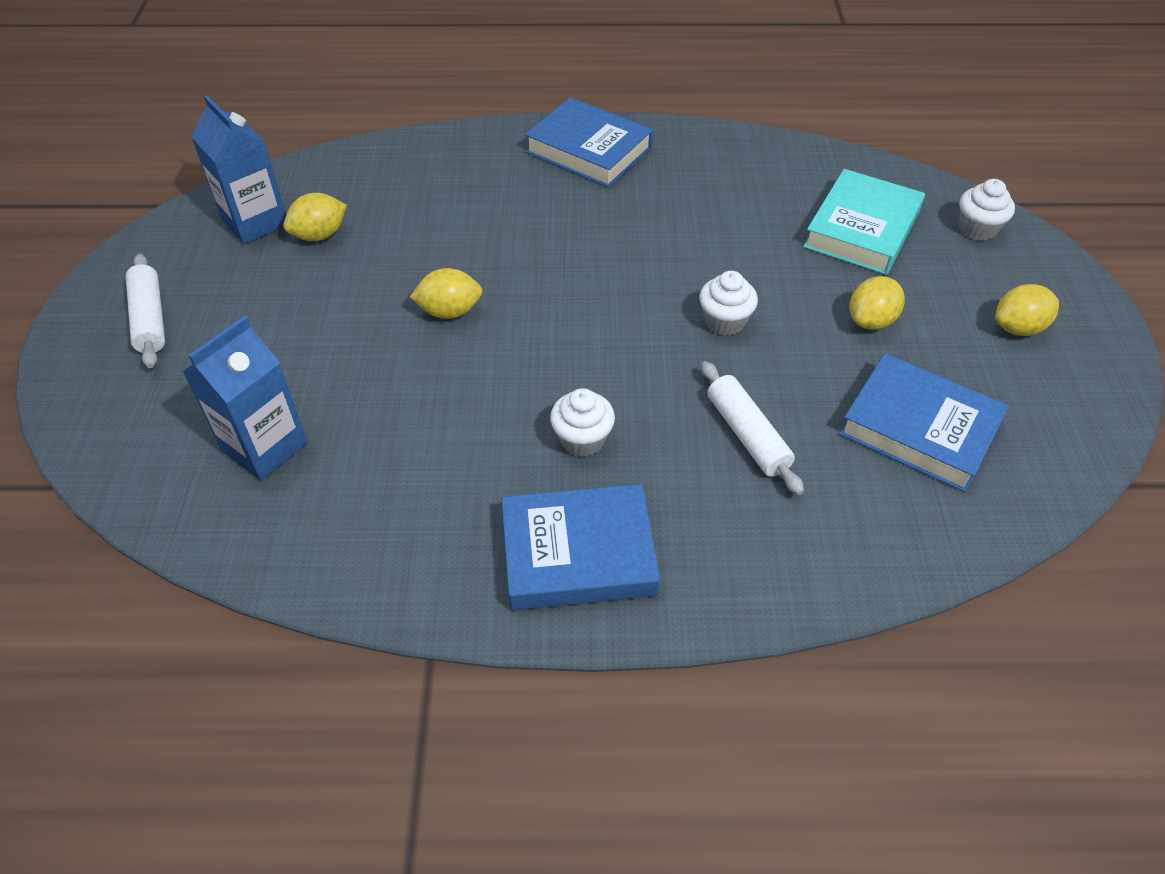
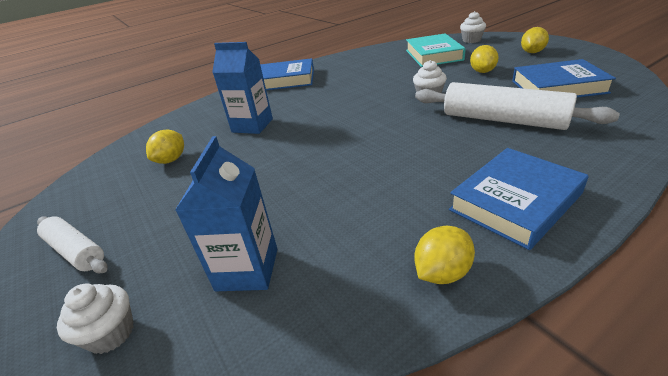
camera: 30 degrees left, 15 degrees down
(255, 222) = (119, 173): blue carton -> blue carton (252, 125)
(449, 311) = (291, 151): yellow lemon -> yellow lemon (442, 272)
(582, 439) = (436, 159): white cupcake -> white cupcake (111, 333)
(747, 435) = (503, 120): white rolling pin -> white rolling pin, size x1.68

